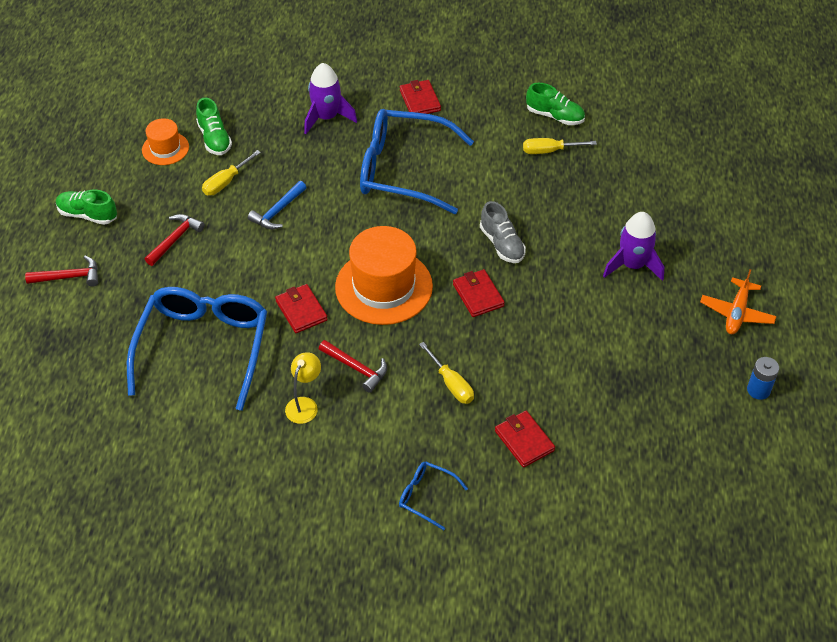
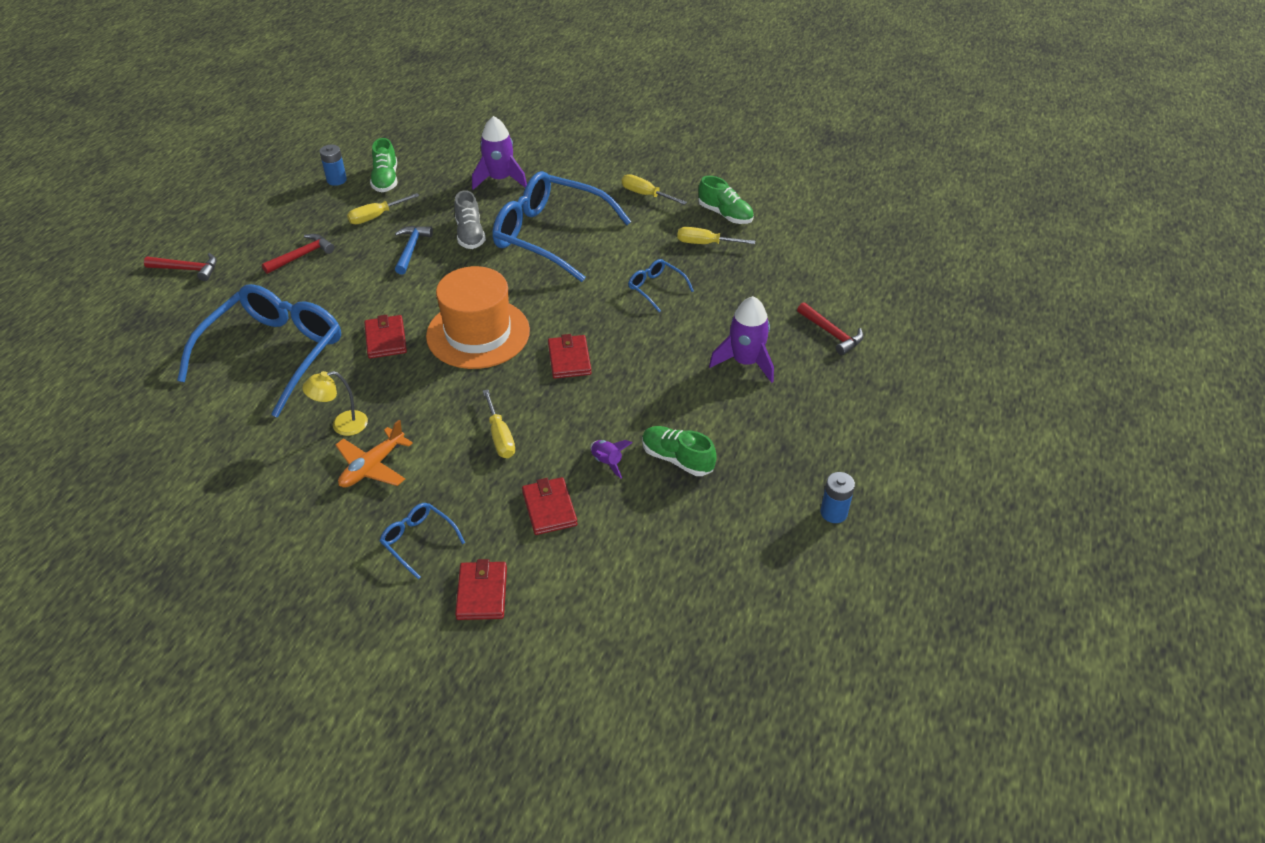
camera: 15 degrees right, 5 degrees down
(88, 215) = (235, 221): green shoe -> green shoe (677, 459)
(165, 148) = (336, 180): orange hat -> blue battery
(278, 211) = (411, 249): blue hammer -> blue hammer turned 135 degrees clockwise
(304, 404) = (342, 425): yellow lamp -> yellow lamp turned 150 degrees counterclockwise
(356, 368) = (411, 402): red hammer -> red hammer (831, 333)
(420, 100) = (597, 180): red wallet -> red wallet (482, 593)
(473, 108) = (646, 195): none -> yellow screwdriver
(502, 244) = (616, 317): grey shoe -> grey shoe (470, 234)
(524, 207) = (656, 288): none -> blue glasses
(554, 387) = (607, 462): none -> purple rocket
(736, 313) = (841, 430): orange plane -> orange plane (372, 466)

